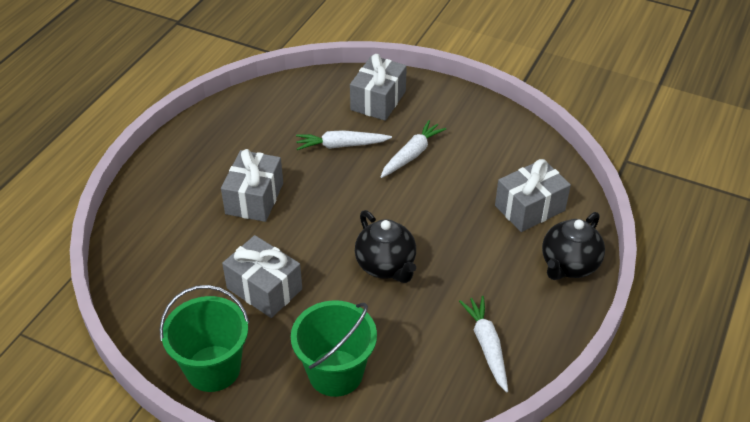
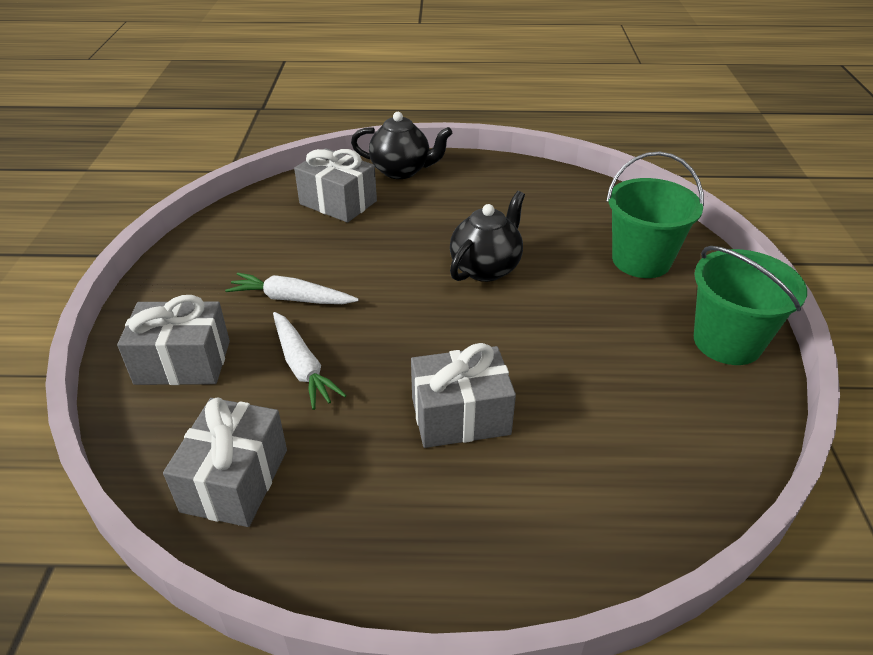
camera: 115 degrees left, 5 degrees down
(264, 289) = (595, 345): grey gift -> grey gift (235, 480)
(487, 346) = (529, 191): white carrot -> none

